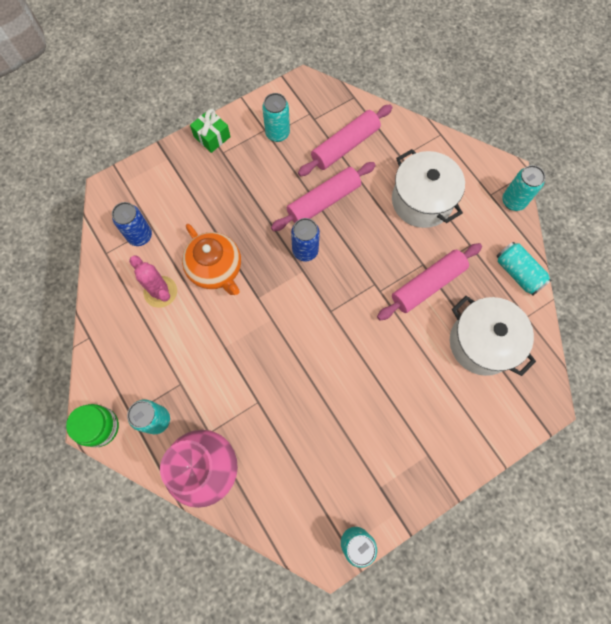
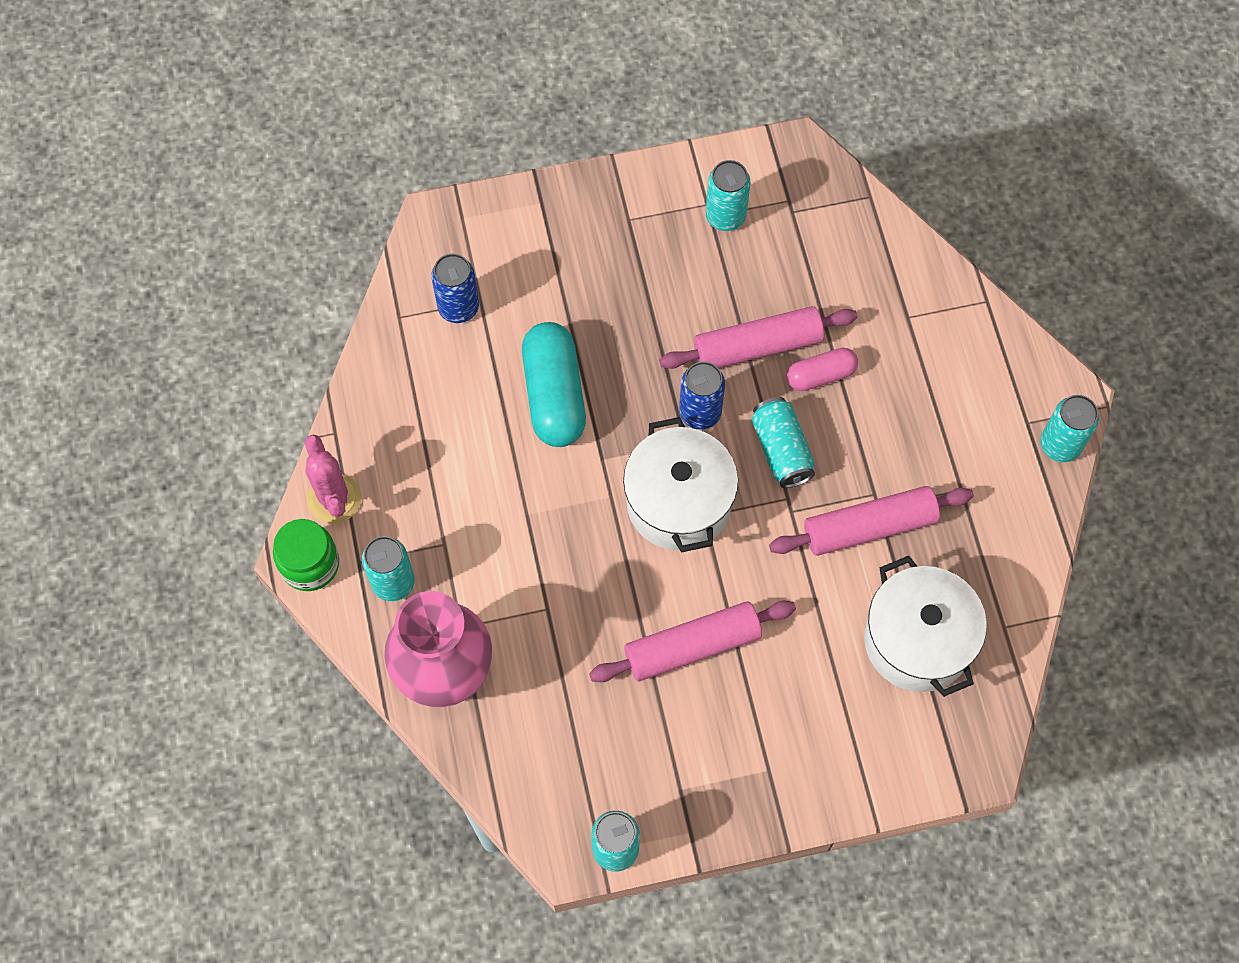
camera: 20 degrees right, 5 degrees down
(160, 292) = (460, 401): pink cactus -> pink cactus (334, 499)
(212, 137) = (621, 189): green gift -> none
(216, 269) = (554, 395): orange teapot -> turquoise capsule
(345, 146) = (825, 270): pink rolling pin -> pink rolling pin (692, 646)
(366, 206) = (820, 375): none -> pink capsule
(422, 201) = (913, 396): white pot -> white pot (678, 502)
(518, 273) = (1019, 557): turquoise can -> turquoise can (781, 450)

